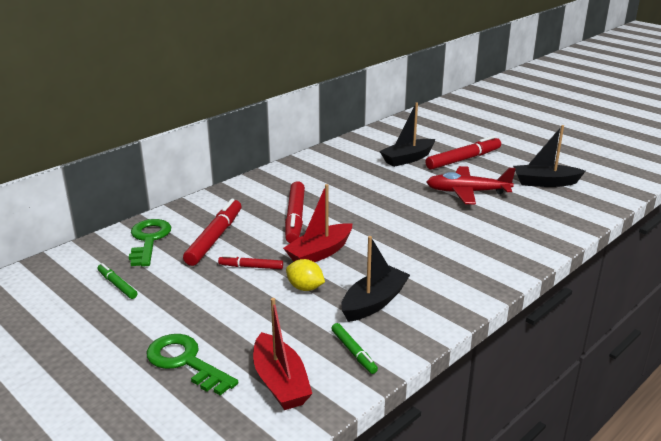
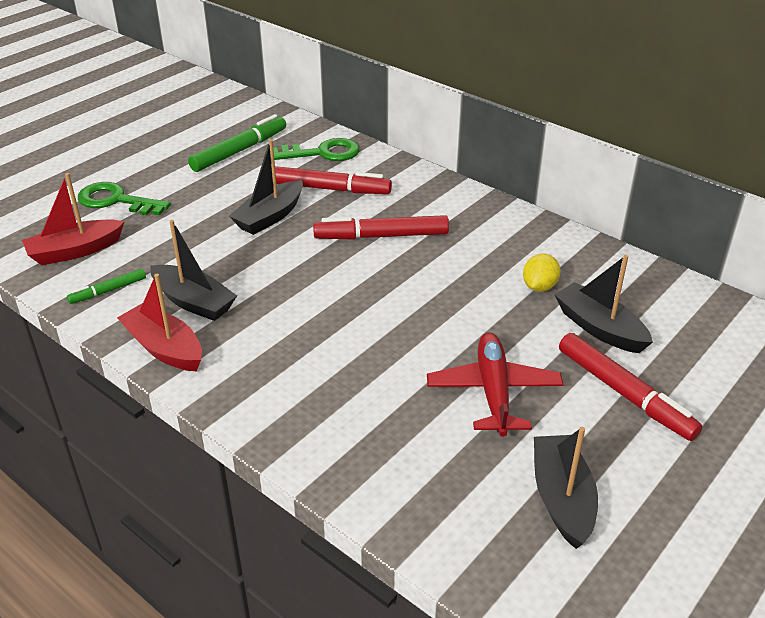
camera: 85 degrees right, 10 degrees up
(117, 285) = (240, 151): green marker -> green marker, size x1.85
(186, 362) = (116, 201): green key -> green key turned 105 degrees counterclockwise
(251, 267) = (270, 217): red marker -> black boat
(305, 288) = (226, 254): yellow lemon -> yellow lemon (539, 287)
(320, 253) = (300, 259): red boat -> red boat (164, 348)

